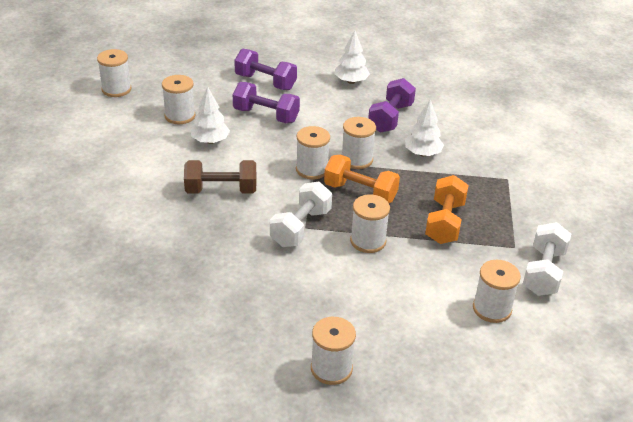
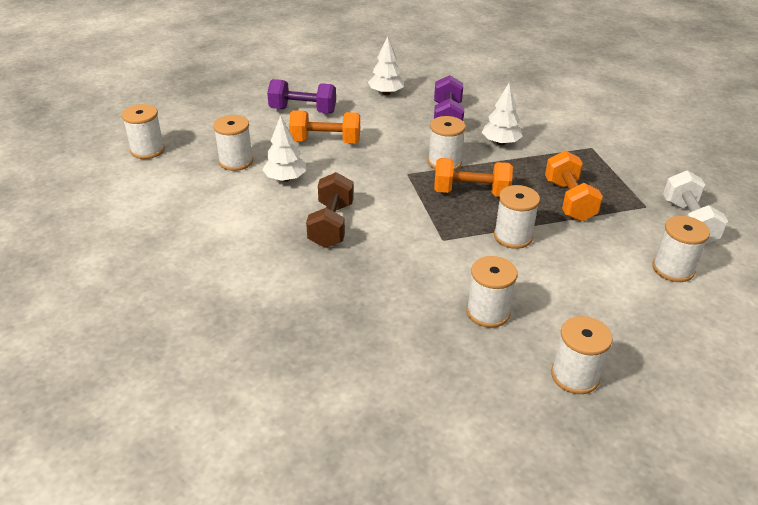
camera: 20 degrees left, 0 degrees up
(221, 190) = (331, 225): brown dumbbell -> brown dumbbell turned 60 degrees counterclockwise
(266, 115) = (325, 141): purple dumbbell -> orange dumbbell
(300, 228) = (438, 241): white dumbbell -> none
(312, 169) = (408, 182): white spool -> white spool (488, 312)

